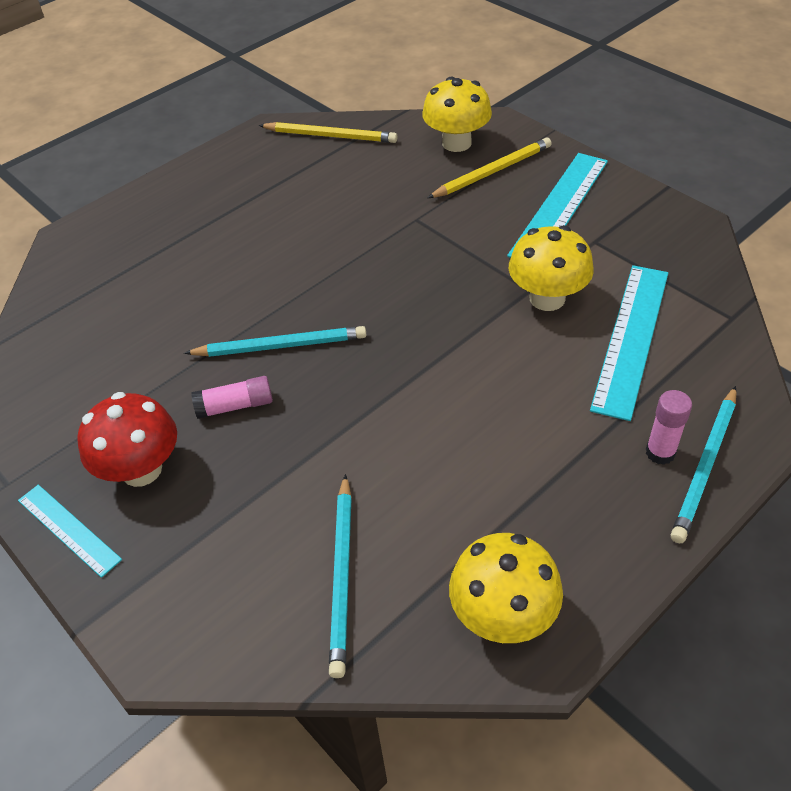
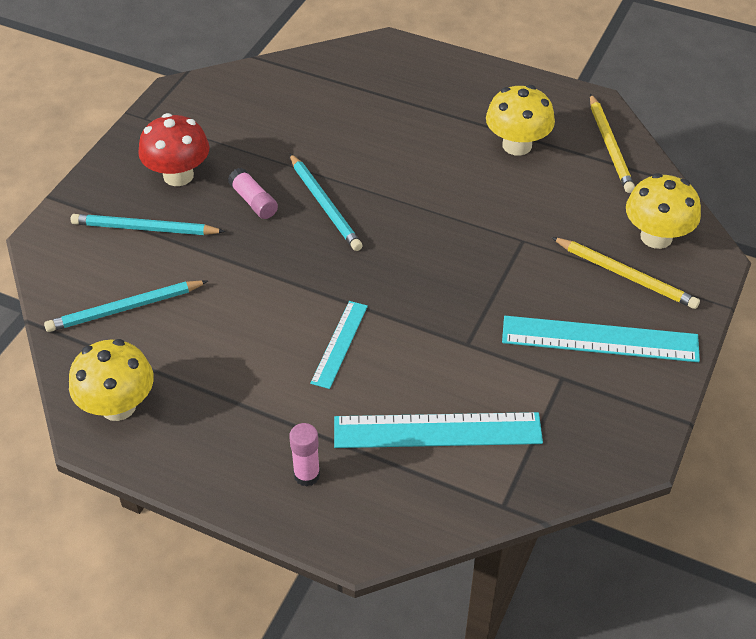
camera: 65 degrees right, 0 degrees up
(69, 529) = (119, 161): turquoise ruler -> turquoise ruler (339, 344)
(547, 298) = (461, 358): yellow mushroom -> yellow mushroom (517, 145)
(705, 466) = (303, 510): turquoise pencil -> turquoise pencil (145, 229)

